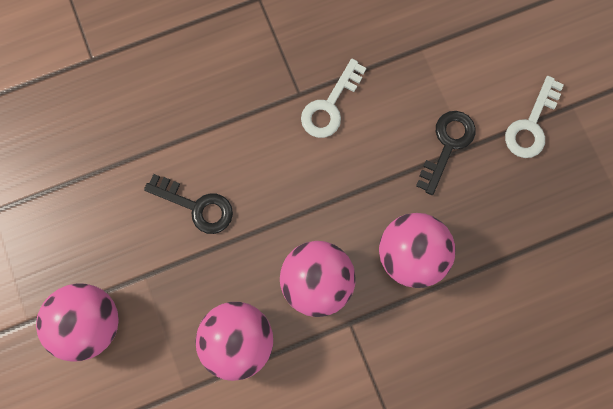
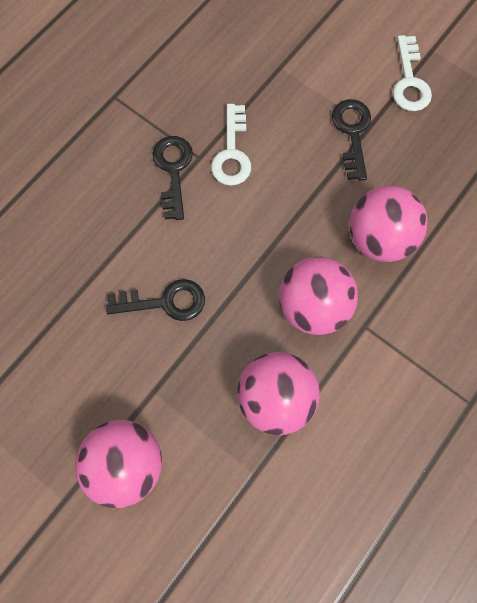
camera: 30 degrees left, 5 degrees down
(270, 94) = (173, 170): none -> black key

